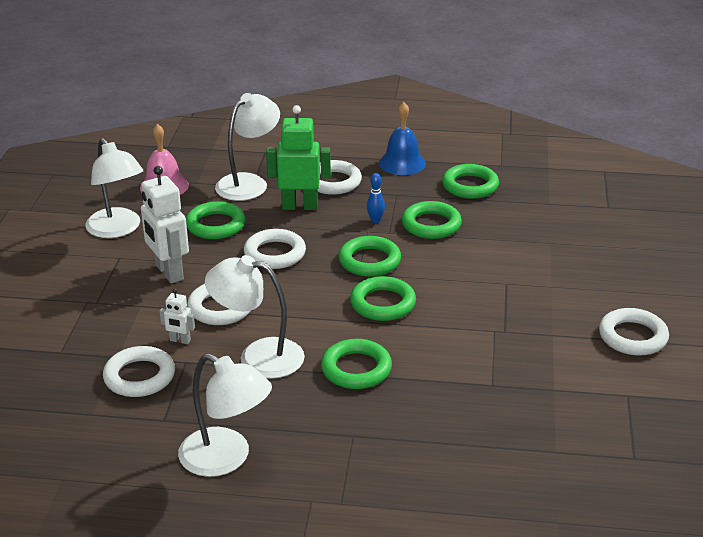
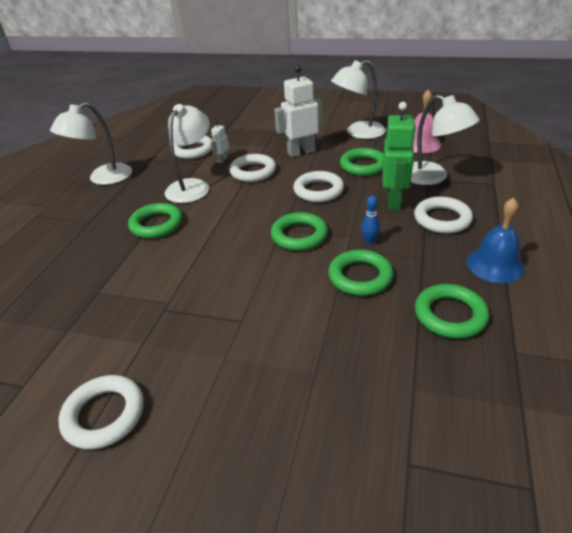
camera: 100 degrees right, 5 degrees up
(383, 303) = (233, 240): green ring -> none

